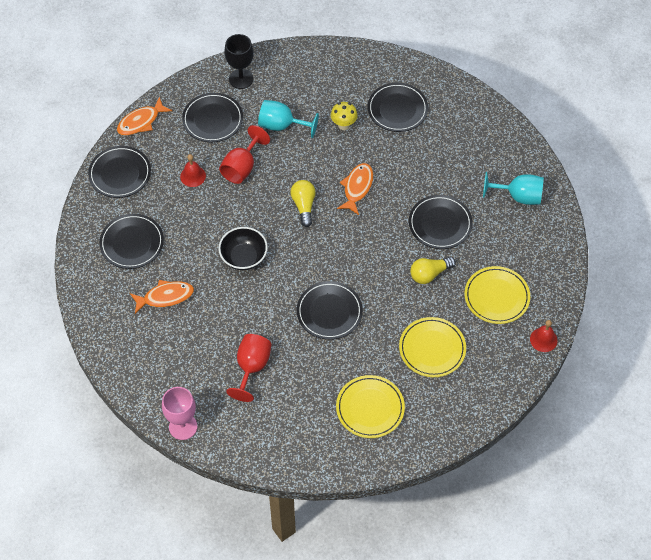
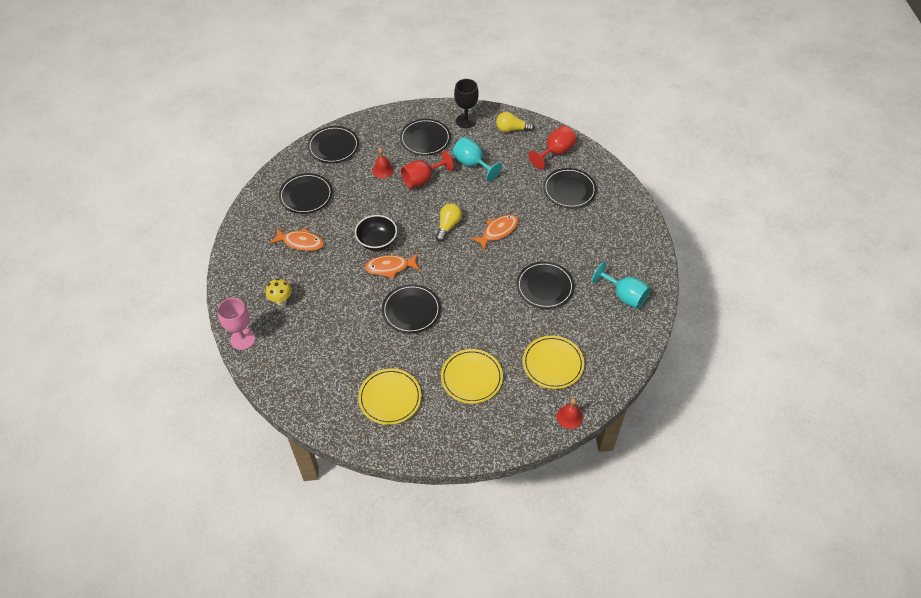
camera: 30 degrees right, 5 degrees down
(141, 122) = (374, 119): orange fish -> orange fish (390, 267)
(251, 367) = (324, 322): red goblet -> red goblet (555, 152)
(343, 125) = (519, 183): yellow mushroom -> yellow mushroom (281, 300)
(429, 274) = (510, 320): yellow light bulb -> yellow light bulb (512, 129)

